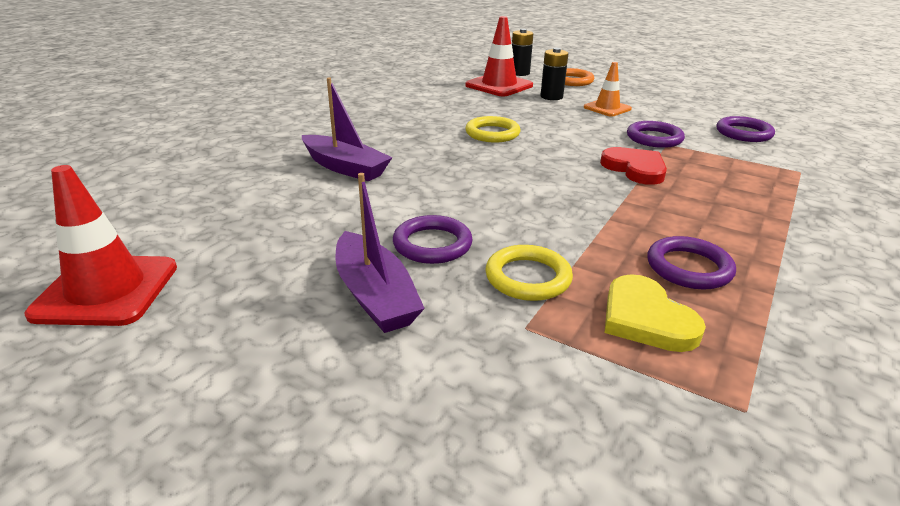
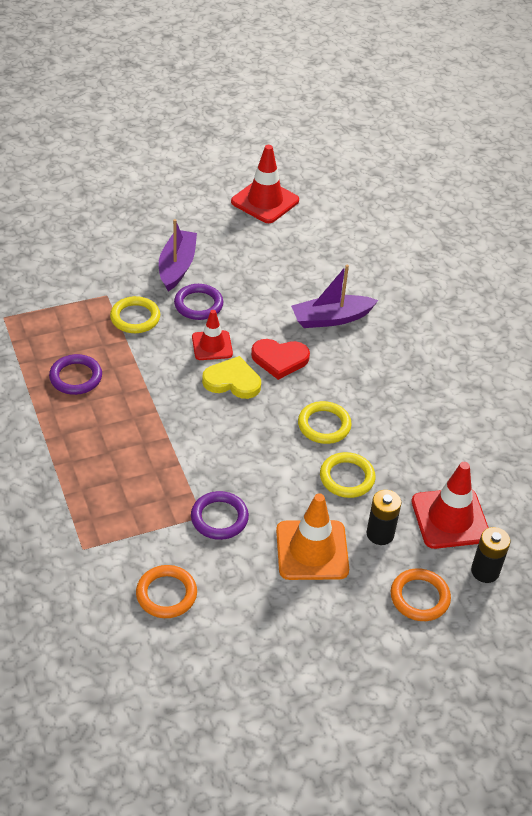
camera: 125 degrees right, 15 degrees up
(375, 295) = (177, 266): purple boat -> purple boat turned 90 degrees clockwise
(486, 209) = (212, 345): none -> red traffic cone
(527, 114) = (347, 478): none -> yellow ring
(607, 108) = (312, 550): orange traffic cone -> orange traffic cone, size x1.59
(635, 169) = (186, 455): red heart -> red heart (279, 359)
(646, 319) = (67, 332): yellow heart -> yellow heart (232, 381)
(743, 133) = (166, 594): purple ring -> orange ring

